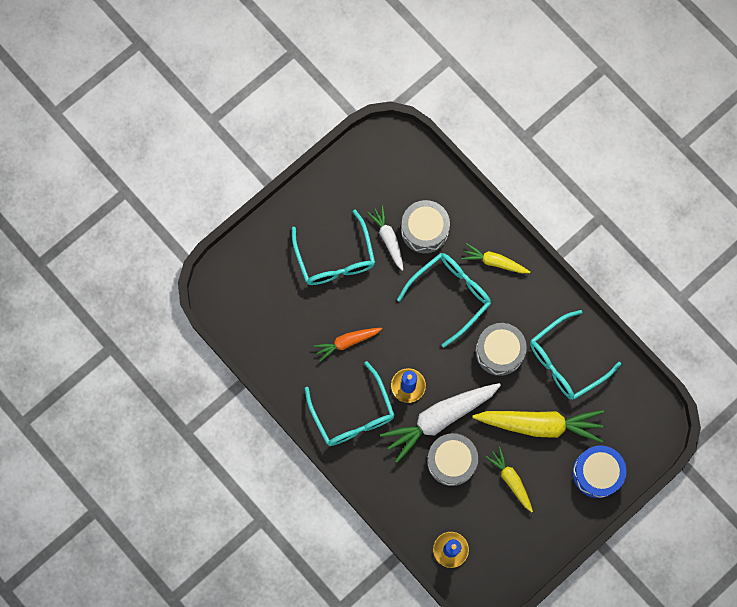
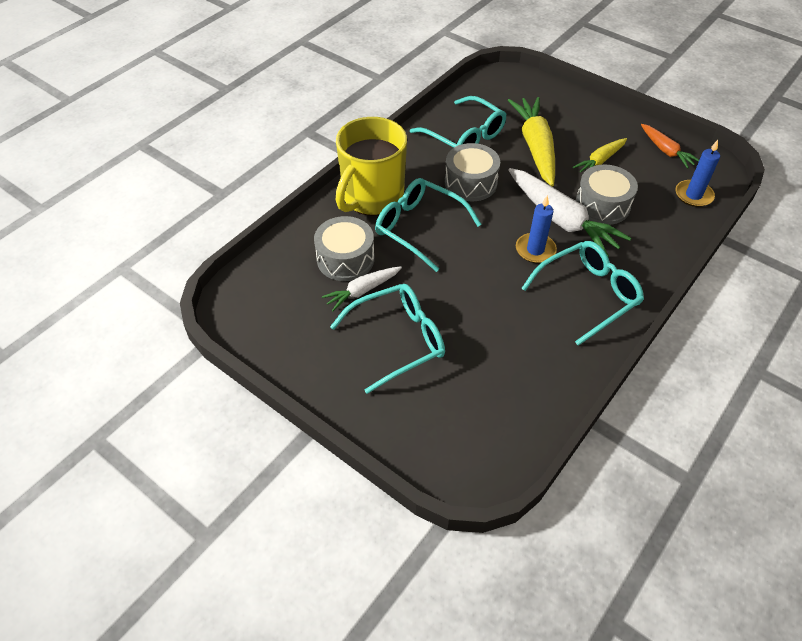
camera: 100 degrees left, 25 degrees down
(347, 342) = (503, 312): orange carrot -> orange carrot (666, 151)
(494, 262) = (372, 197): yellow carrot -> yellow mug
(597, 473) = (565, 107): blue drum -> none

